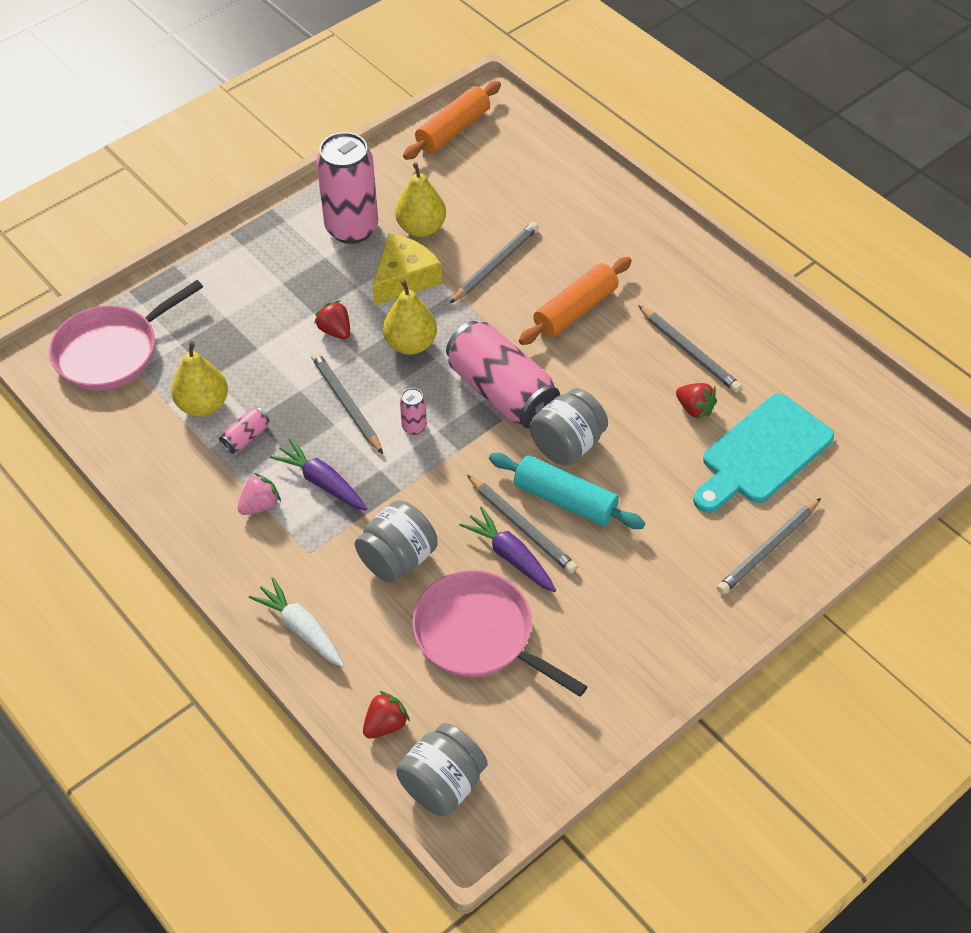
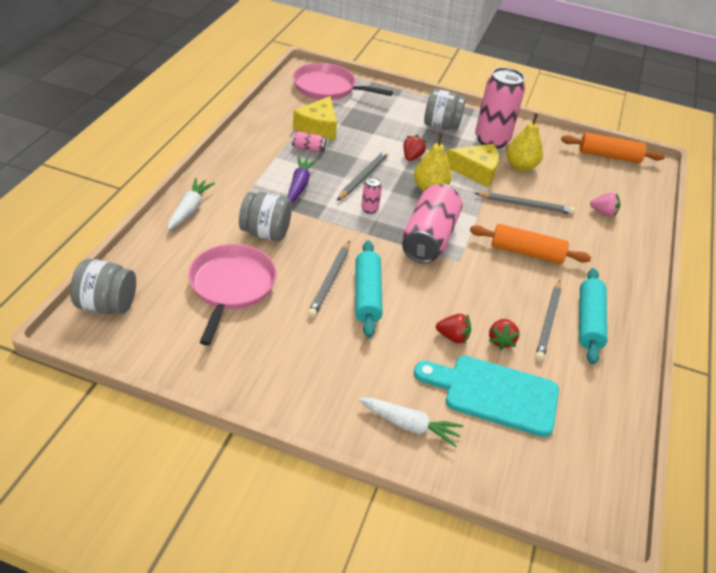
camera: 55 degrees right, 10 degrees down
(203, 405) = (318, 127): yellow pear -> yellow cheese
(260, 505) = (266, 167): pink strawberry -> pink strawberry (603, 213)
(385, 724) = (140, 265): red strawberry -> red strawberry (453, 337)
(510, 556) = (302, 282): purple carrot -> none
(567, 444) = (413, 282): grey jar -> grey jar (441, 126)
(706, 316) = (589, 322): none -> turquoise rolling pin
(768, 549) = (409, 425): grey pencil -> white carrot

